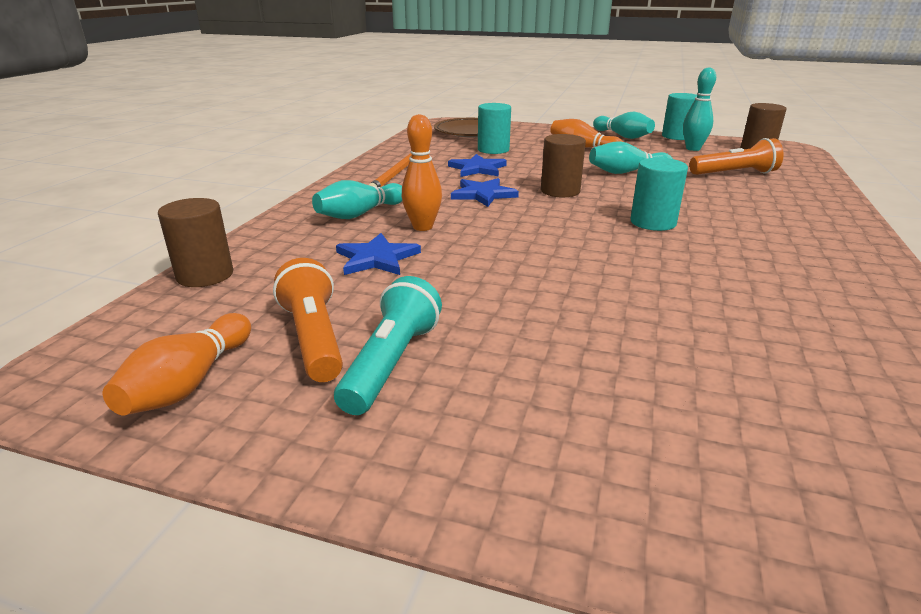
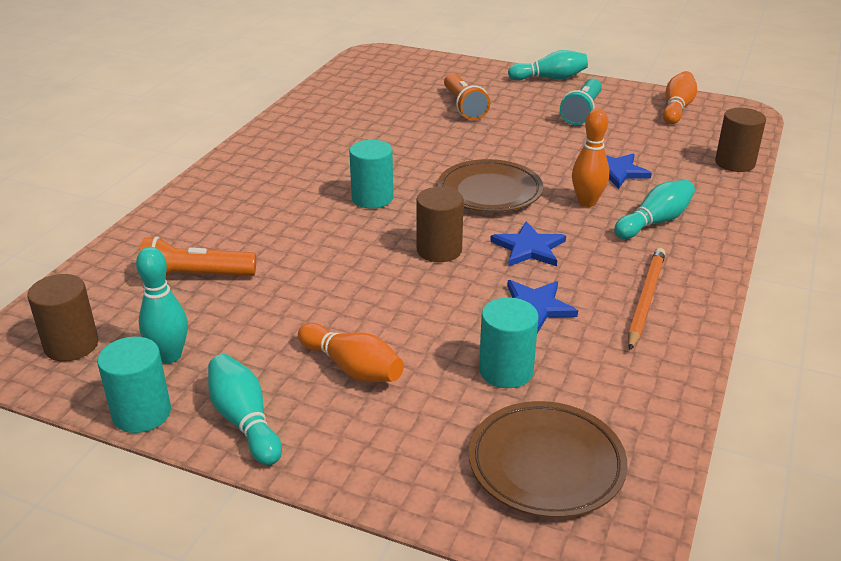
camera: 175 degrees left, 5 degrees up
(314, 338) = (629, 123): orange flashlight -> orange flashlight (463, 107)
(530, 232) = (489, 192): none -> brown plate
(626, 172) = (333, 287): turquoise bowling pin -> turquoise bowling pin (550, 78)

